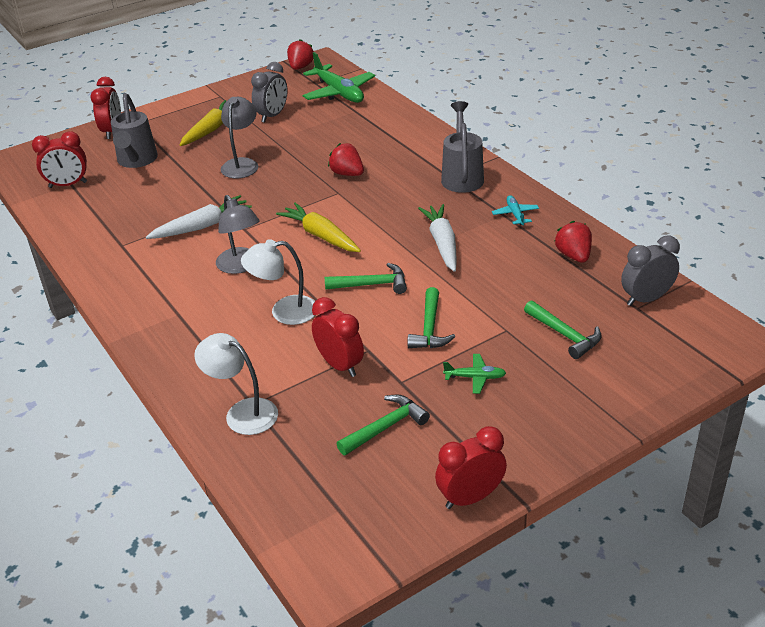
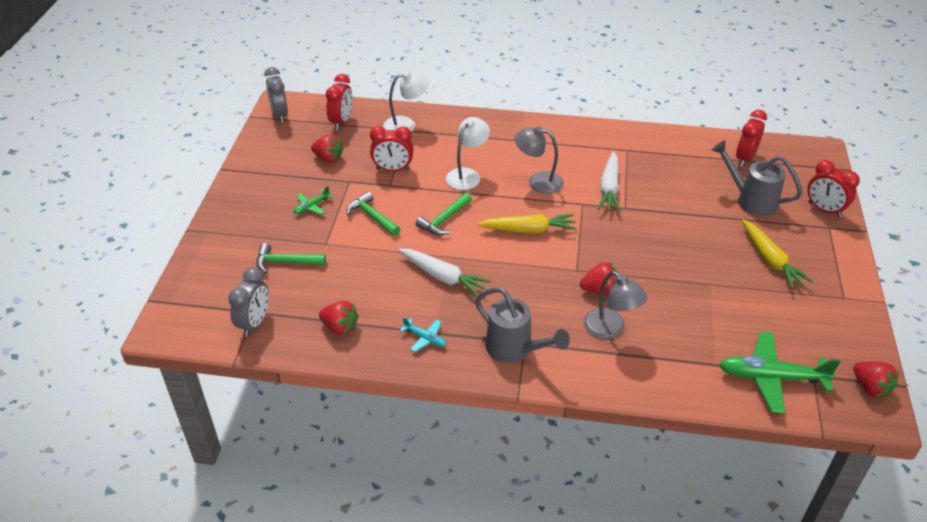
camera: 130 degrees right, 5 degrees up
(242, 164) = (683, 246): grey lamp -> grey lamp (610, 329)
(272, 116) = (761, 307): grey clock -> grey clock (280, 115)
(386, 427) = (328, 159): green hammer -> red strawberry
(470, 498) = (251, 156): red clock -> red clock (341, 122)

